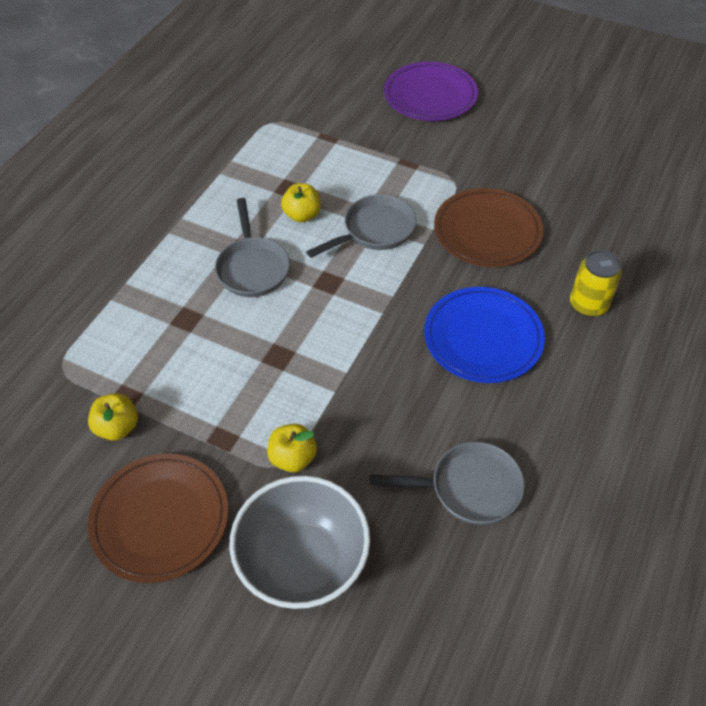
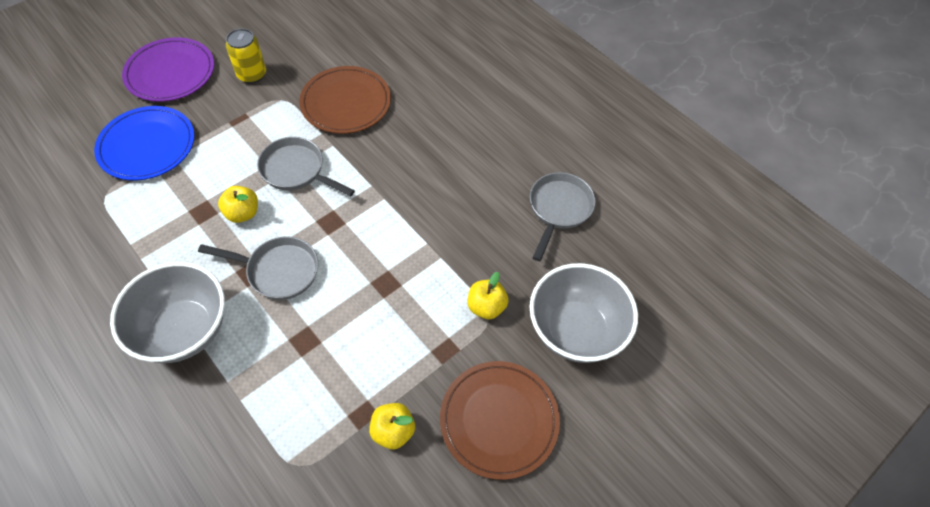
camera: 70 degrees left, 5 degrees up
(163, 232) = (184, 330): none -> grey bowl
(375, 230) = (296, 170): grey pan -> grey pan turned 45 degrees counterclockwise
(483, 338) = (442, 148): blue plate -> blue plate (147, 146)
(588, 304) = (447, 80): yellow can -> yellow can (252, 74)

